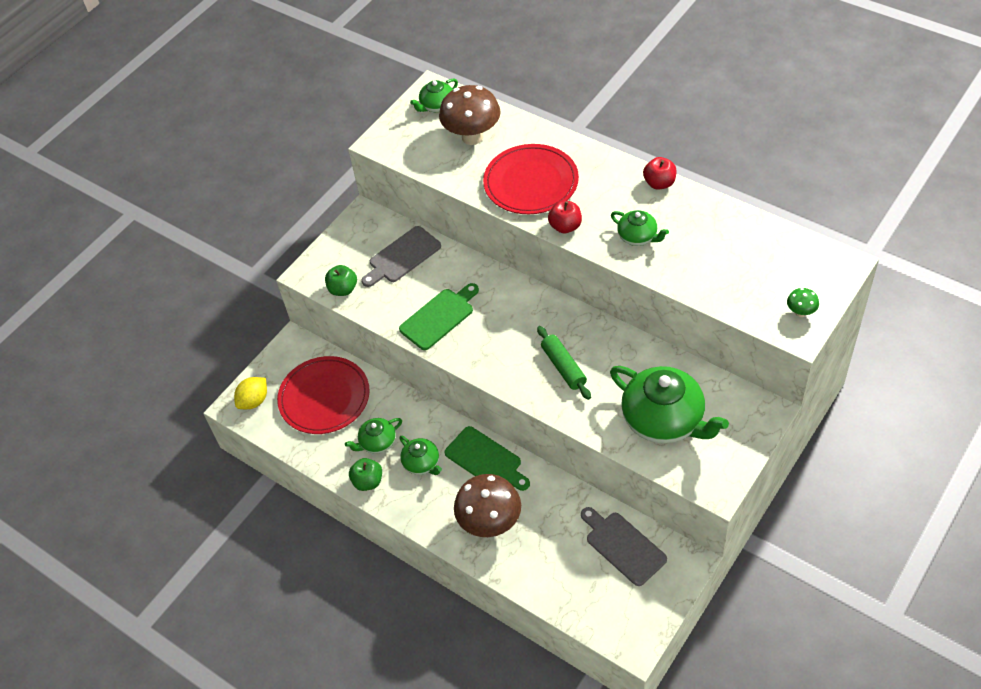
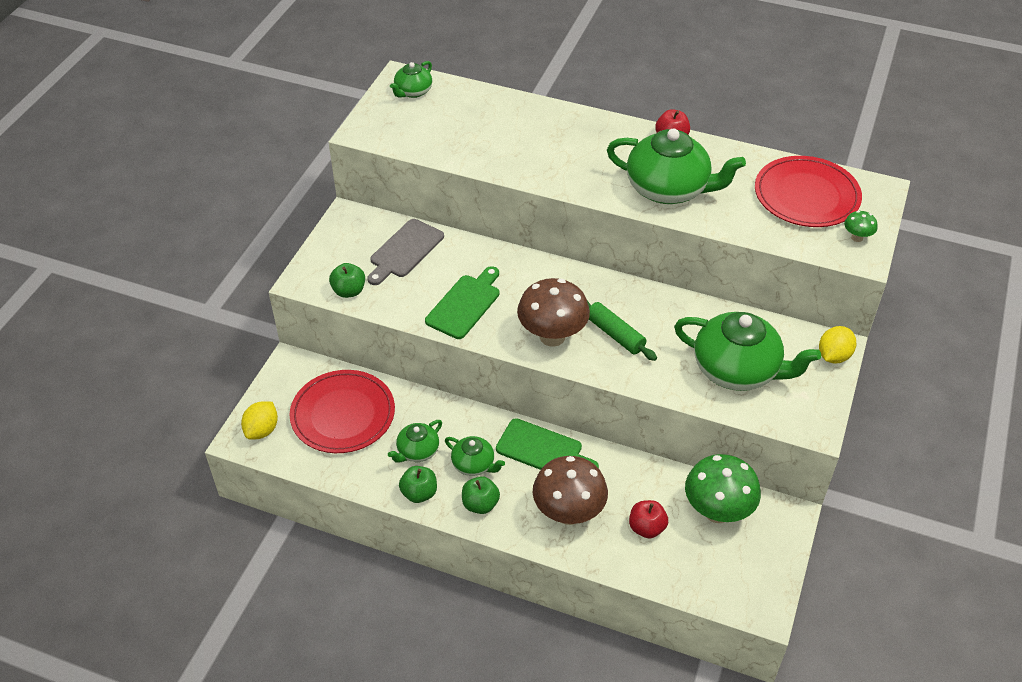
camera: 20 degrees left, 5 degrees down
(416, 501) = (480, 504): none -> green apple
(472, 137) = (461, 116): brown mushroom -> brown mushroom (552, 336)
(531, 182) = (539, 152): red plate -> red plate (806, 195)
(565, 226) = (590, 188): red apple -> red apple (646, 528)
(623, 546) = (717, 511): grey cutting board -> green mushroom
(638, 237) = (669, 189): green teapot -> green teapot, size x1.99
(761, 420) = (833, 356): none -> yellow lemon

